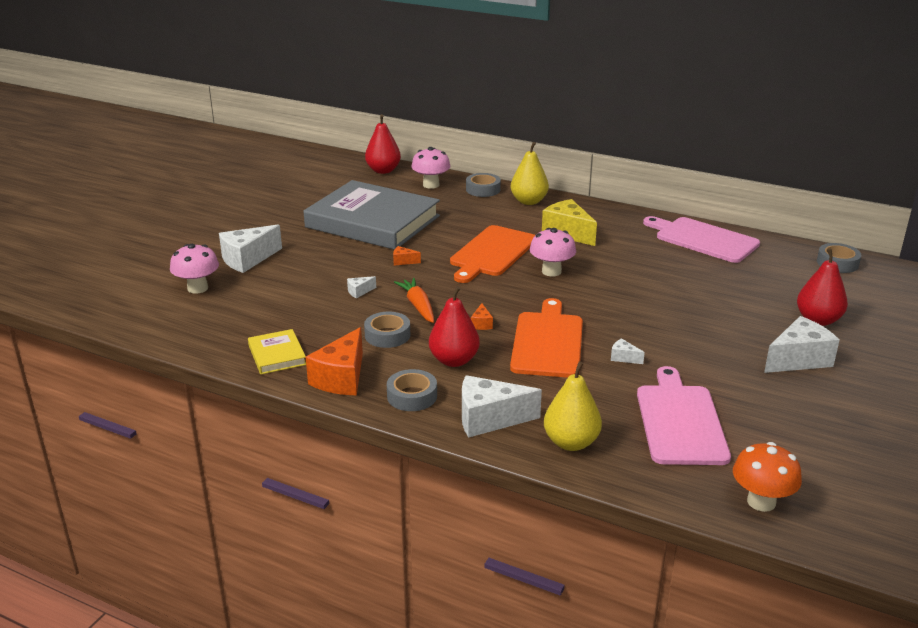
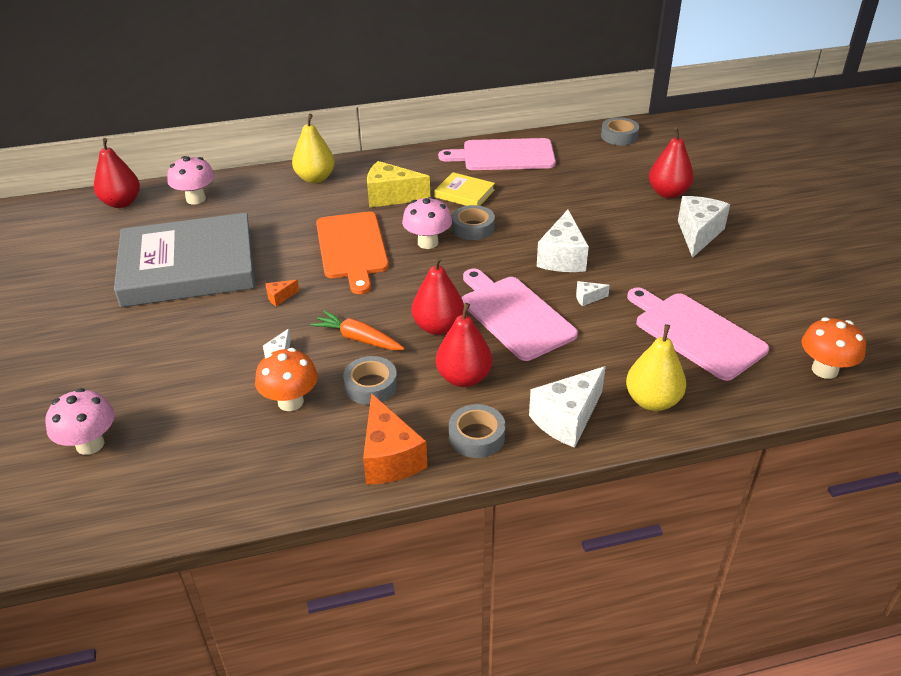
camera: 40 degrees left, 10 degrees up
(247, 259) = (104, 378): white cheese -> white cheese (562, 257)
(277, 355) = (291, 471): yellow book -> yellow book (464, 193)
(328, 320) = (290, 402): none -> orange mushroom
(481, 324) = (438, 327): orange cheese -> red pear
(483, 189) = (255, 183): grey tape -> grey tape (473, 228)
(547, 342) = (514, 315): orange cutting board -> pink cutting board

